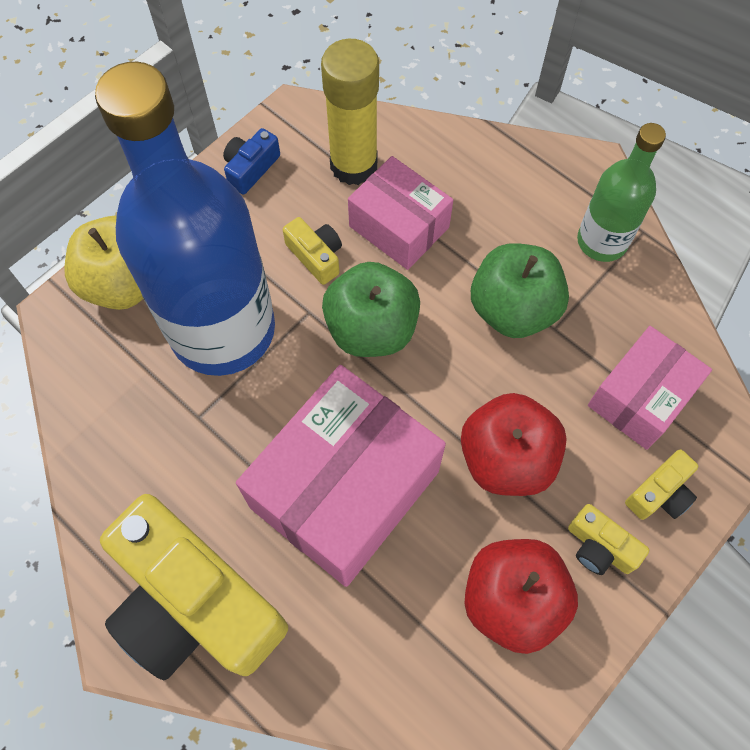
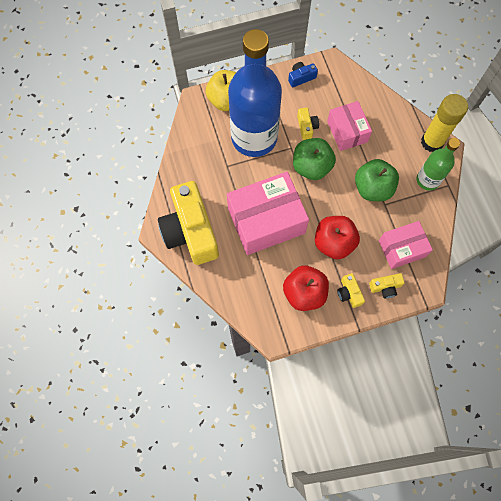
camera: 30 degrees right, 5 degrees up
(353, 165) = (344, 97): yellow glue stick -> yellow glue stick (432, 142)

